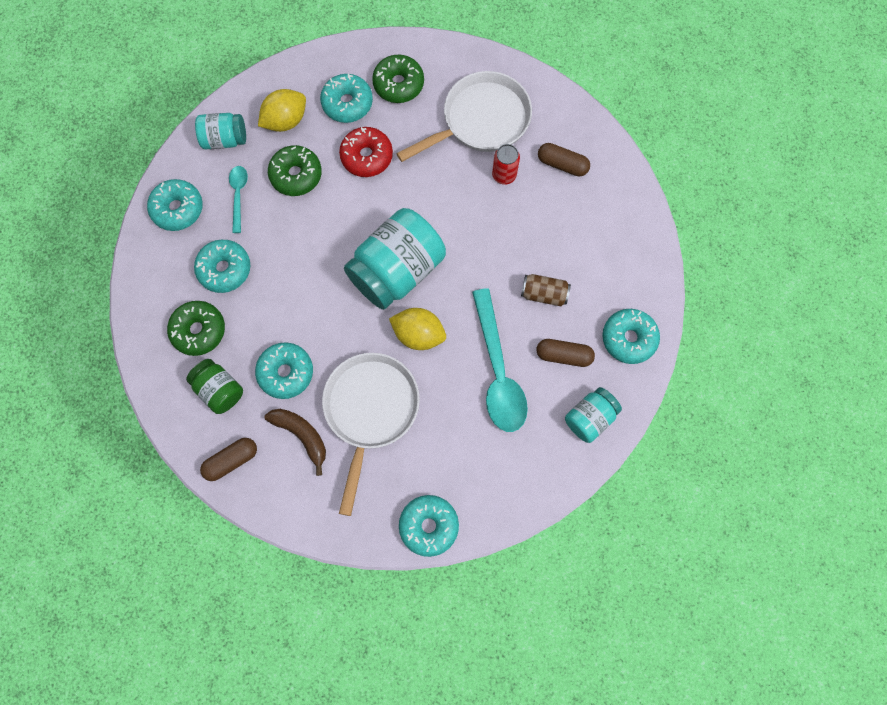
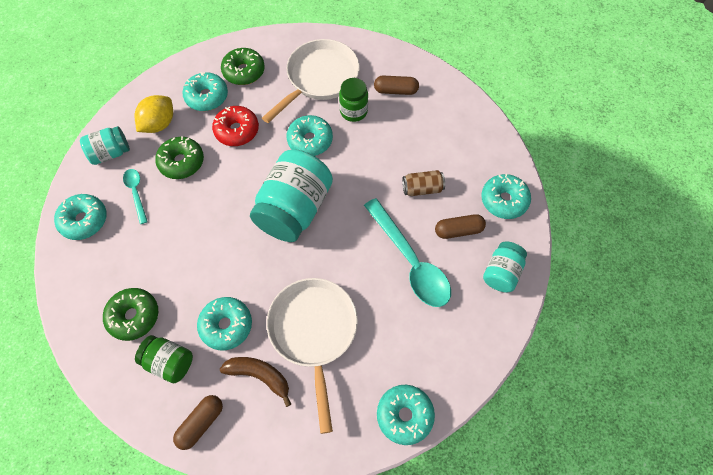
camera: 20 degrees left, 10 degrees down
(224, 269) = (142, 256): turquoise donut -> turquoise donut (310, 140)
(418, 334) = (332, 254): yellow lemon -> none
(504, 175) = (353, 111): red can -> green jar

